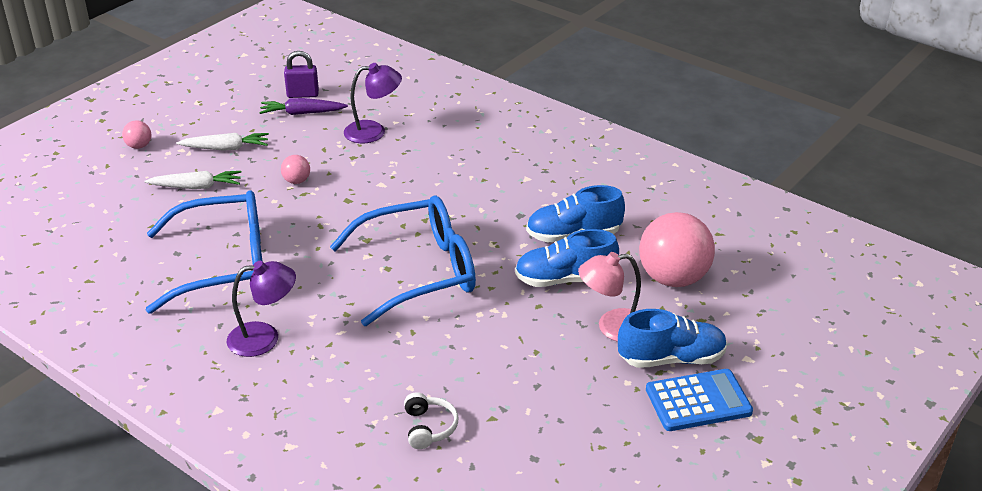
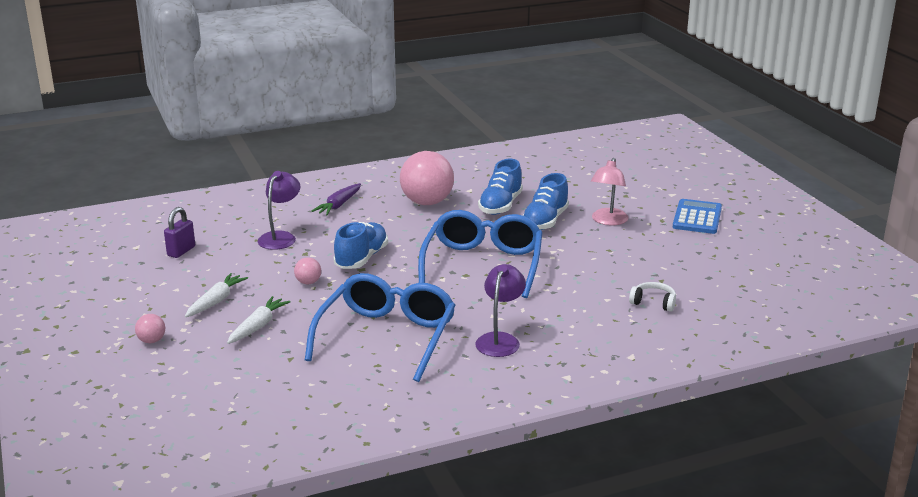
camera: 60 degrees left, 10 degrees down
(302, 113) = (210, 258): purple carrot -> purple carrot (339, 205)
(671, 359) = (653, 213): blue shoe -> blue shoe (361, 258)
(673, 278) = (578, 191): pink ball -> pink ball (427, 202)

